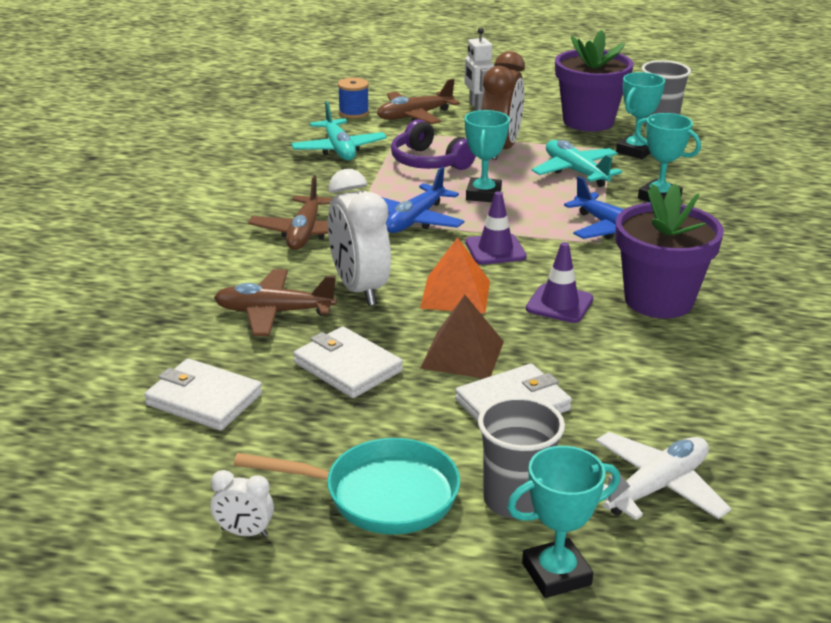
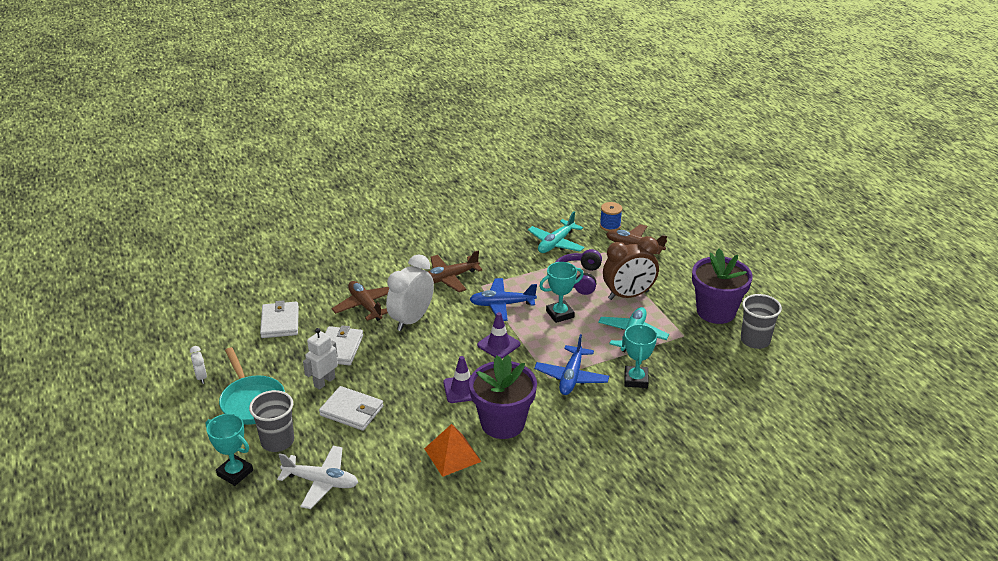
camera: 55 degrees right, 5 degrees up
(455, 294) = (437, 351): orange pyramid -> orange pyramid (452, 455)
(462, 354) = (382, 377): brown pyramid -> none
(477, 107) = (678, 262): white robot -> white robot (324, 382)
(635, 151) = (694, 346): turquoise trophy -> none

